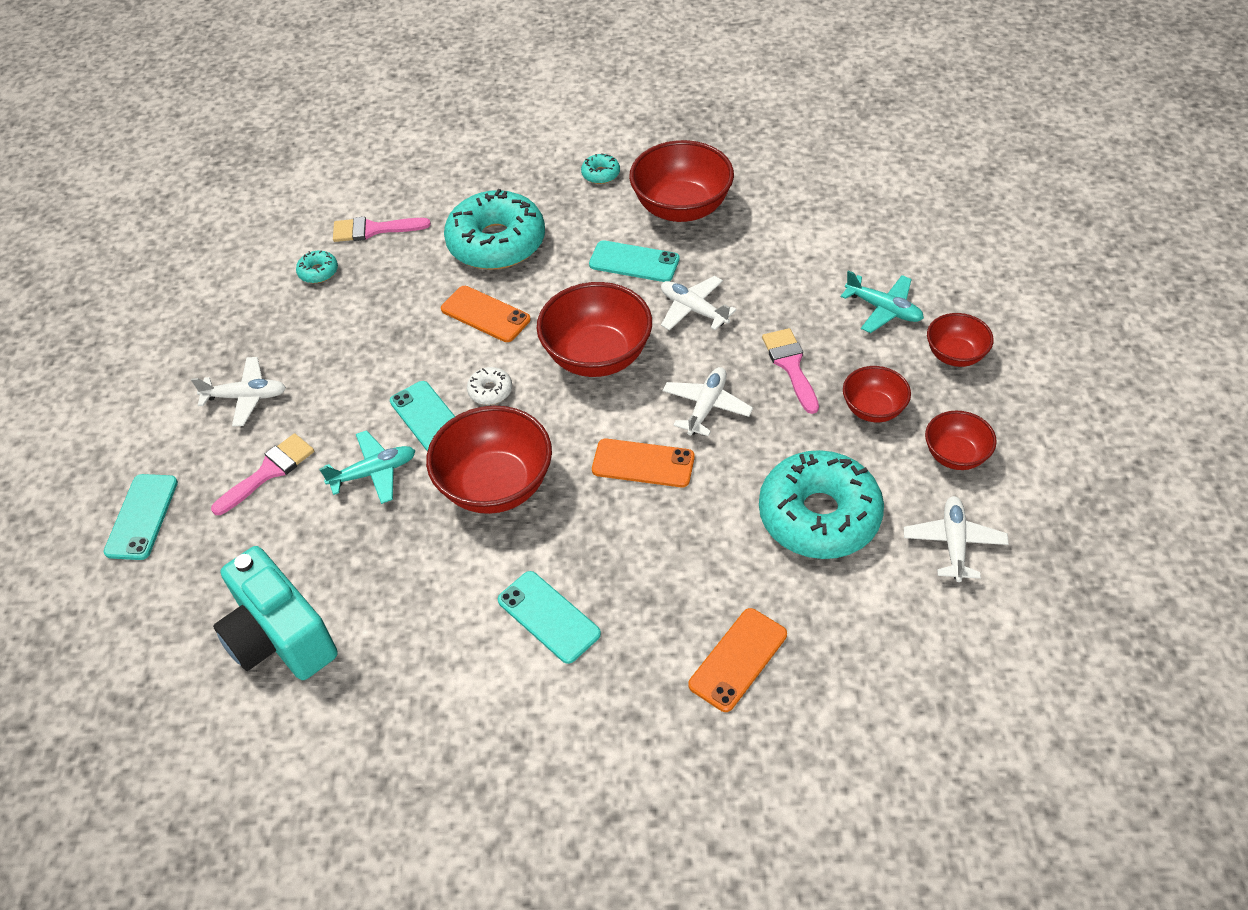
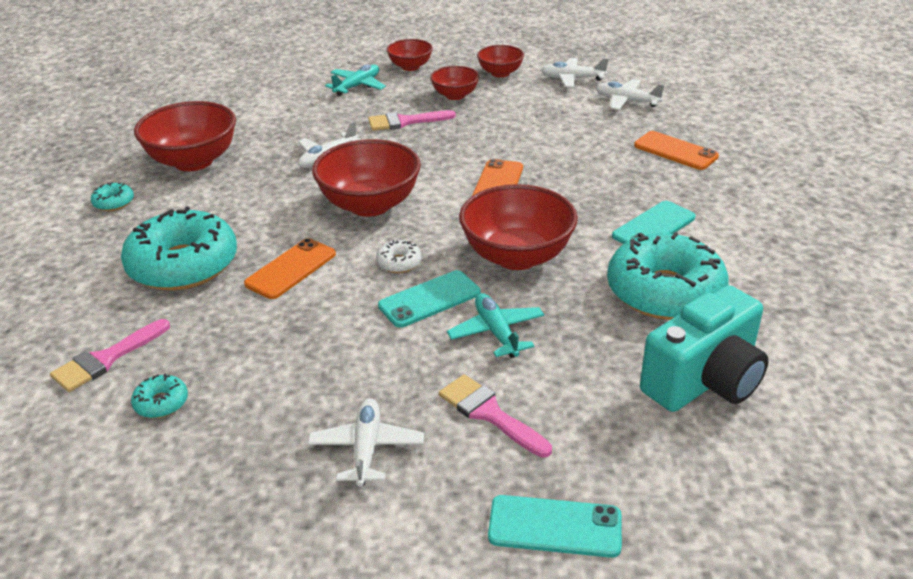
camera: 90 degrees left, 15 degrees down
(373, 230) = (106, 359): pink brush -> pink brush turned 45 degrees clockwise
(634, 262) = (254, 186): turquoise phone -> none
(706, 406) = (440, 156): white plane -> white plane (626, 101)
(819, 516) = (550, 118): turquoise donut -> turquoise donut (664, 291)

